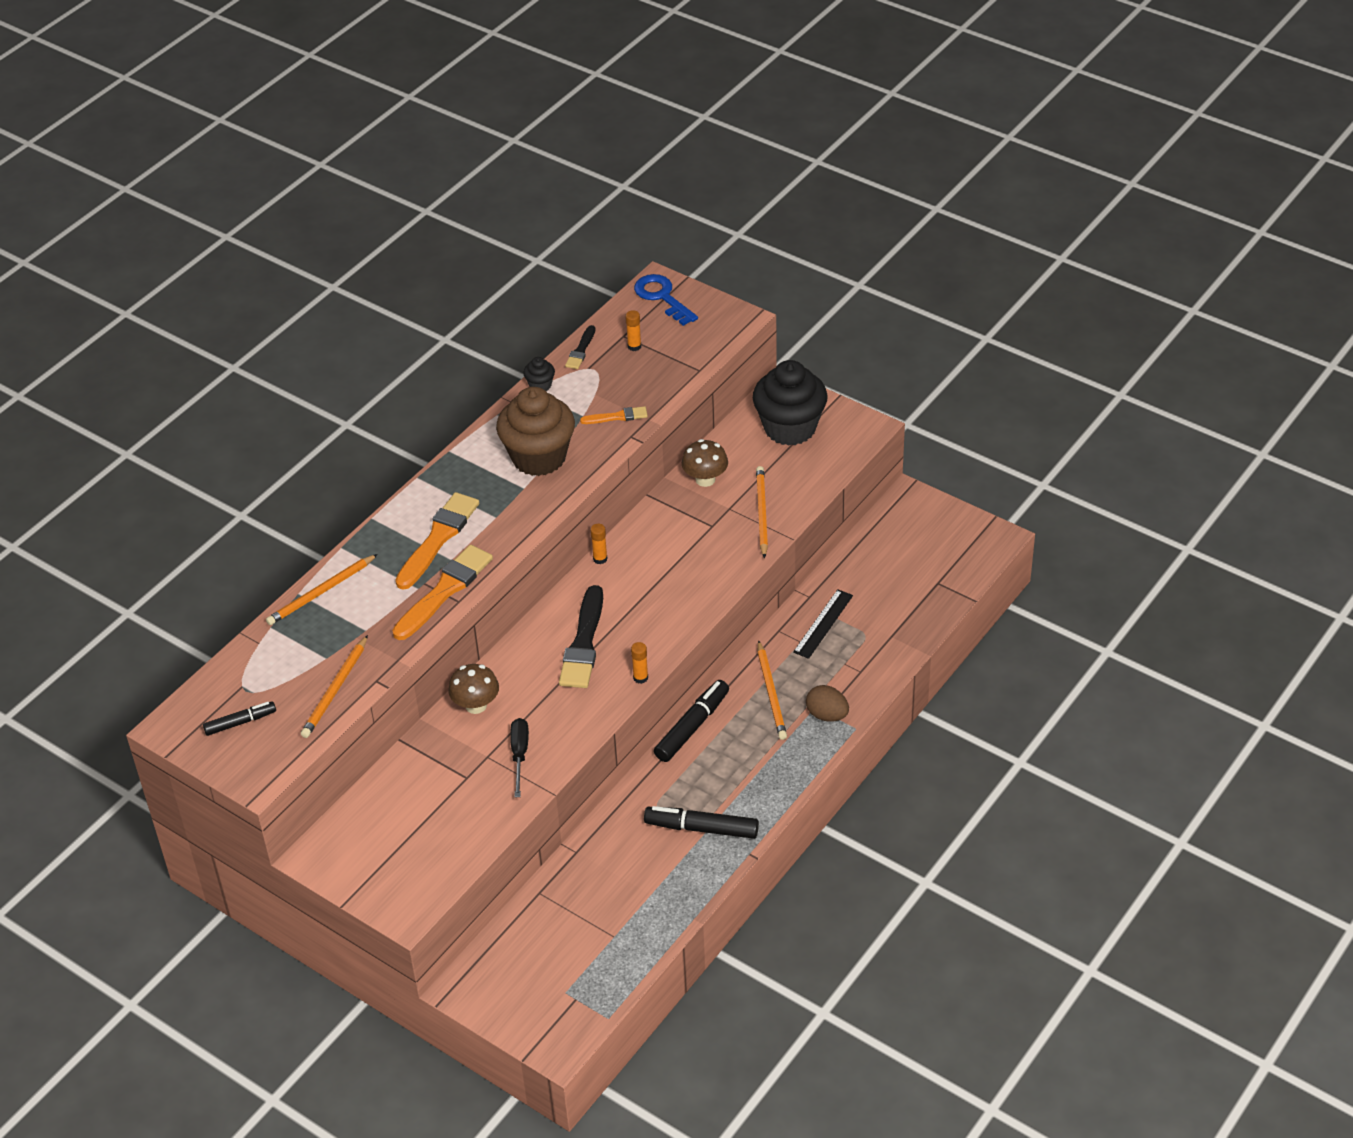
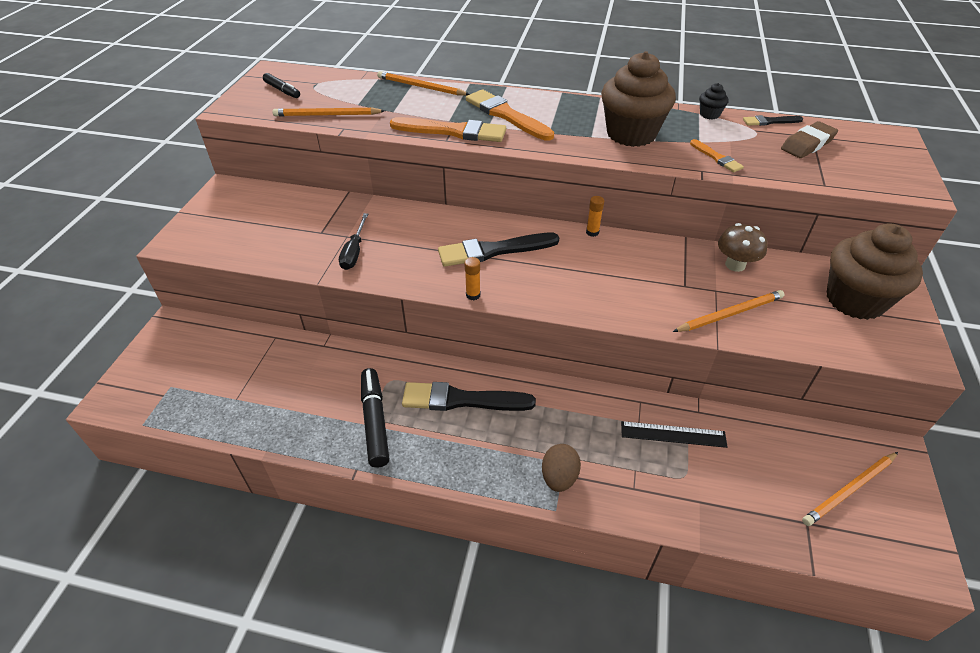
camera: 65 degrees right, 0 degrees up
(438, 538) = (506, 115): orange brush -> orange brush turned 135 degrees counterclockwise
(476, 705) = (397, 215): brown mushroom -> none
(519, 755) = (354, 252): black screwdriver -> black screwdriver turned 120 degrees clockwise
(634, 346) = (807, 144): orange glue stick -> brown eraser
(662, 297) = (882, 142): blue key -> none
(692, 727) = (490, 376): black marker -> none
(710, 757) = (462, 400): none -> black brush
(771, 693) = (561, 421): orange pencil -> orange pencil (849, 490)
(790, 428) = (855, 300): black cupcake -> brown cupcake

